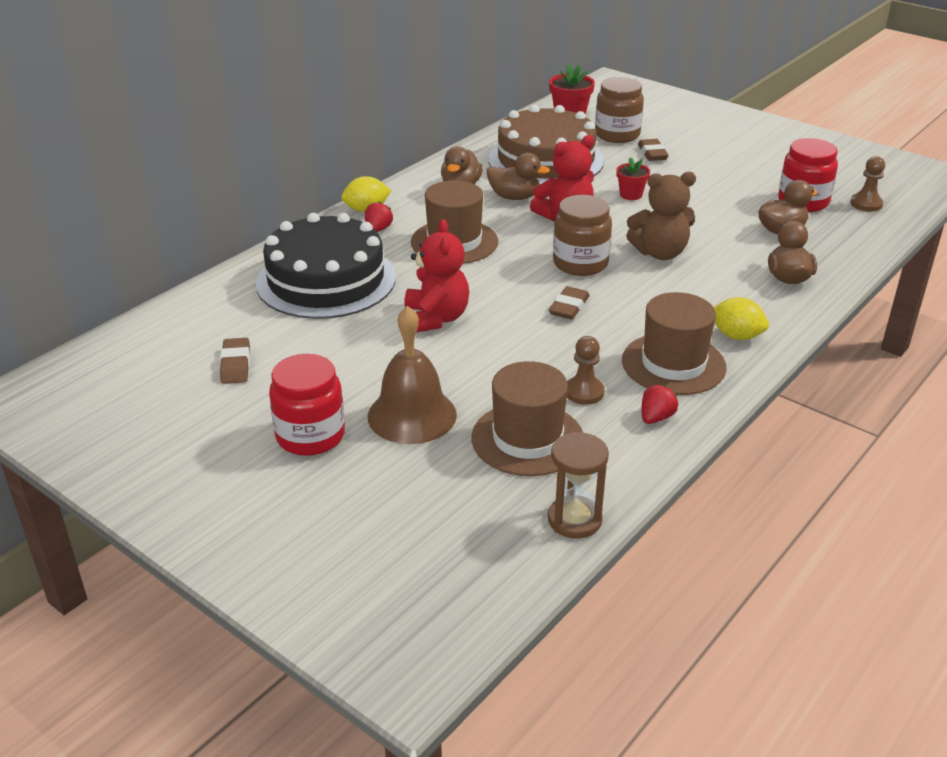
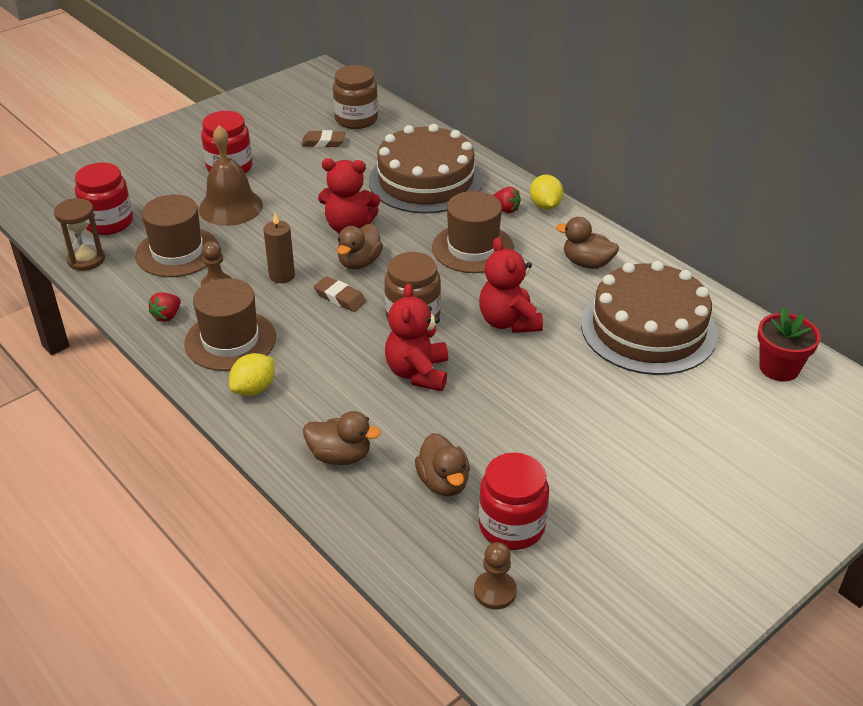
camera: 100 degrees right, 5 degrees up
(326, 280) = (425, 181): black cake -> brown cake
(478, 523) = (108, 222): none -> red jar
(514, 197) = (558, 294): brown duck -> brown duck (359, 262)
(546, 349) = (282, 276): none -> brown candle
(617, 135) = (721, 399): brown jar -> brown jar (356, 119)
(631, 195) = (552, 378): red flower pot -> none
(652, 153) = (663, 419): brown eraser -> none
(656, 418) = (167, 316): red strawberry -> red strawberry turned 75 degrees clockwise
(660, 253) = (418, 373): brown teddy bear -> red teddy bear

